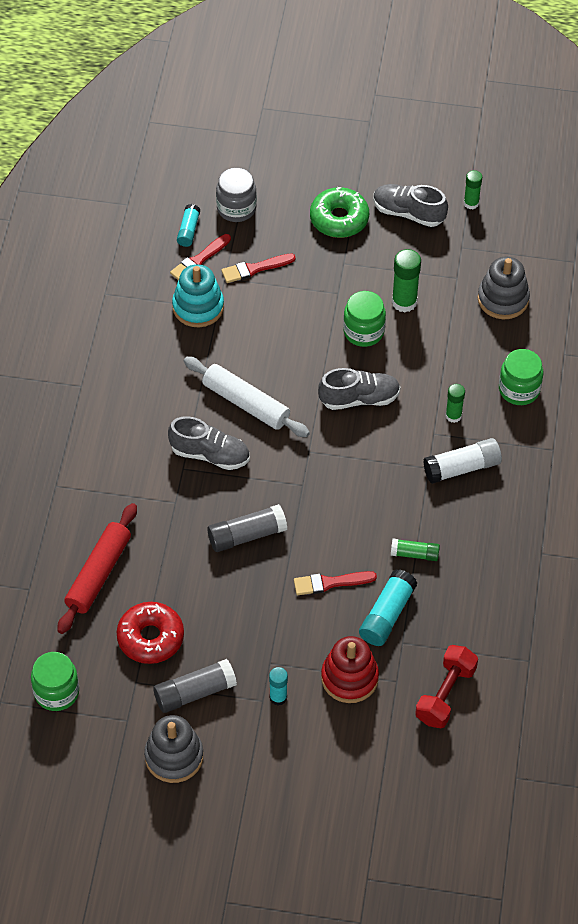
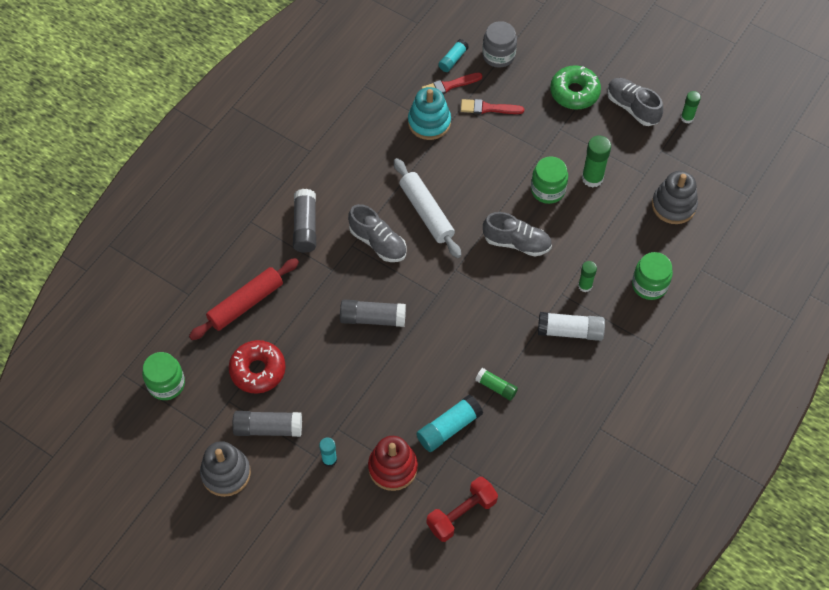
camera: 25 degrees right, 5 degrees up
(120, 468) = (305, 226): none -> grey glue stick
(330, 583) = (417, 383): red brush -> none

